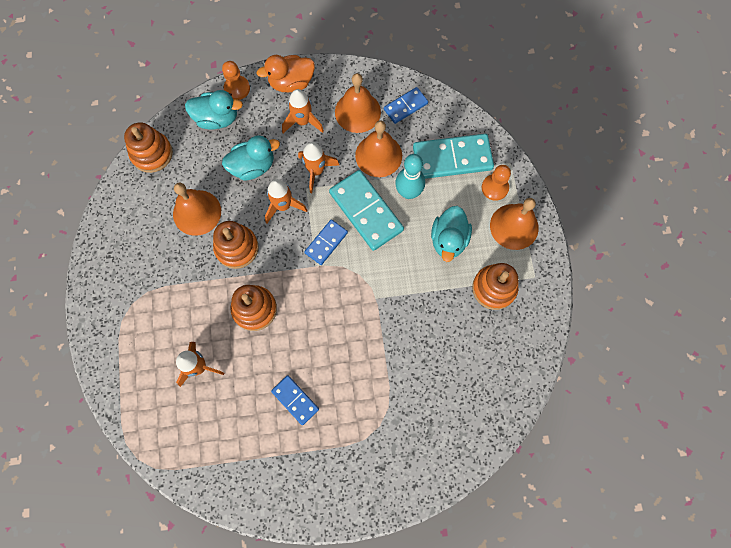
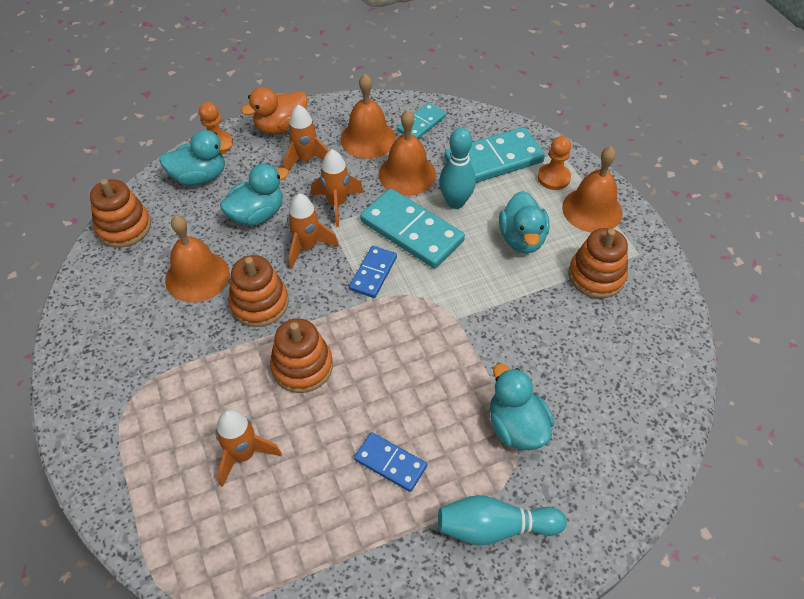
camera: 15 degrees left, 20 degrees down
(350, 465) = (495, 527): none -> turquoise bowling pin
(390, 396) = (516, 427): none -> turquoise duck
(405, 106) = (421, 124): blue domino -> turquoise domino

